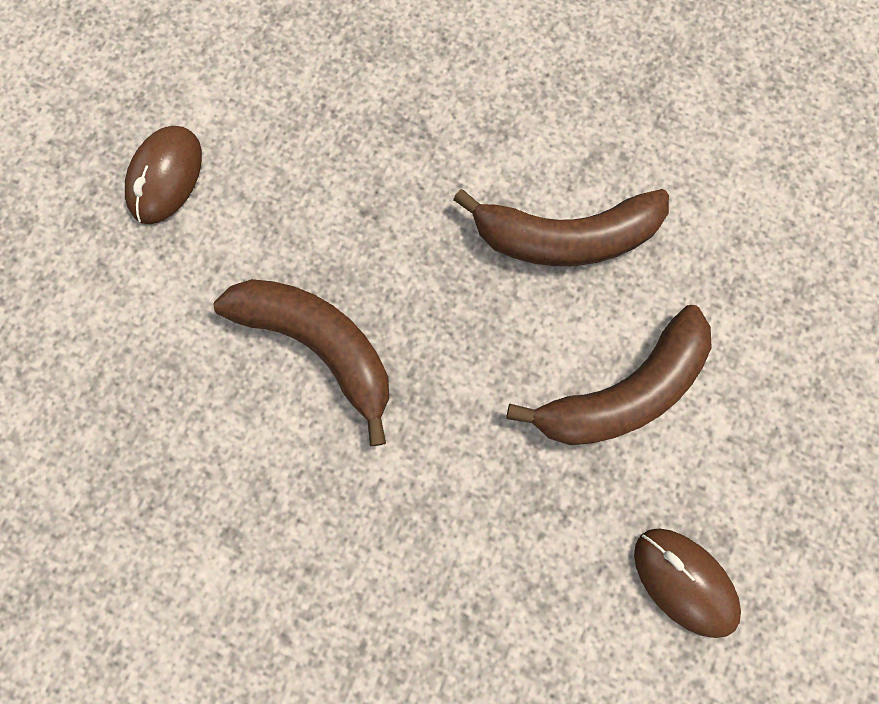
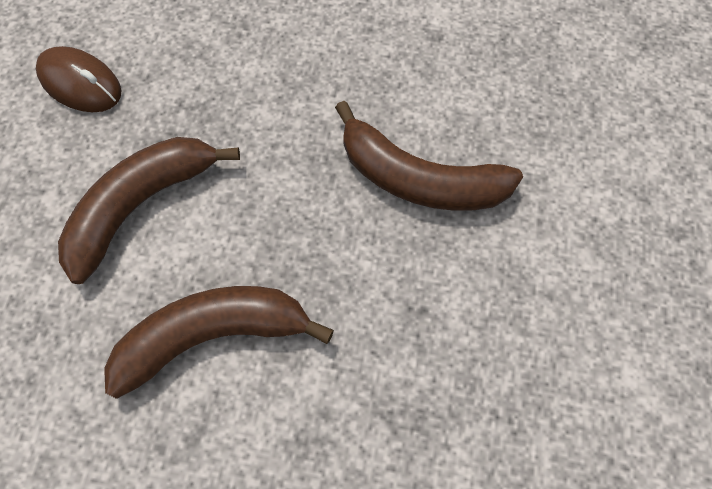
camera: 165 degrees right, 10 degrees down
(166, 177) = (631, 294): brown mouse -> none

